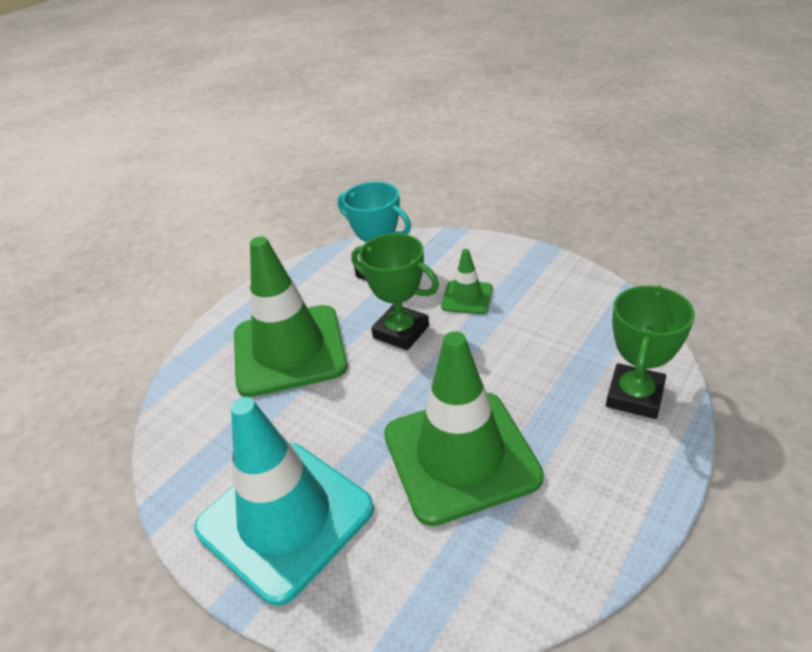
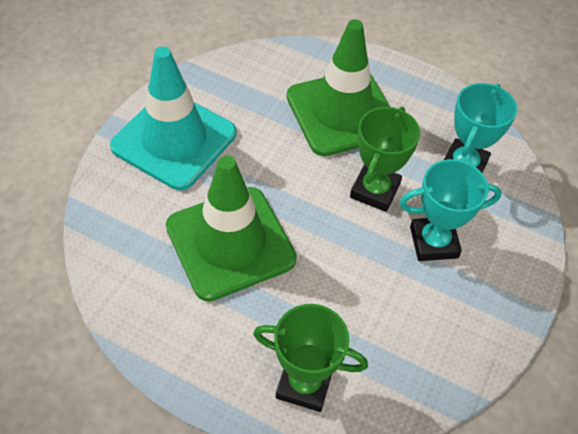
camera: 75 degrees right, 15 degrees up
(467, 297) = (433, 242): green traffic cone -> turquoise trophy

